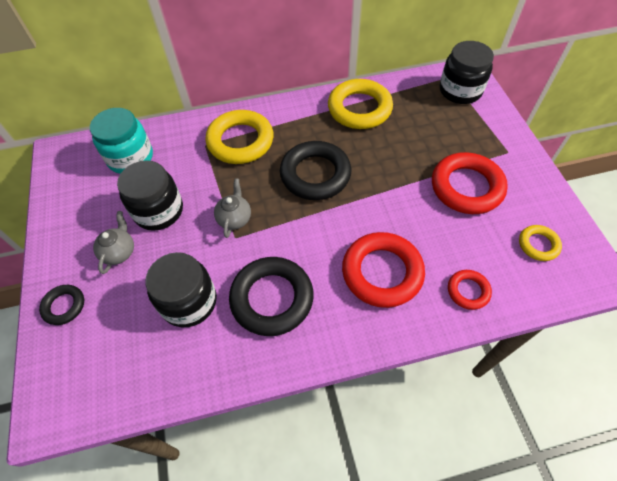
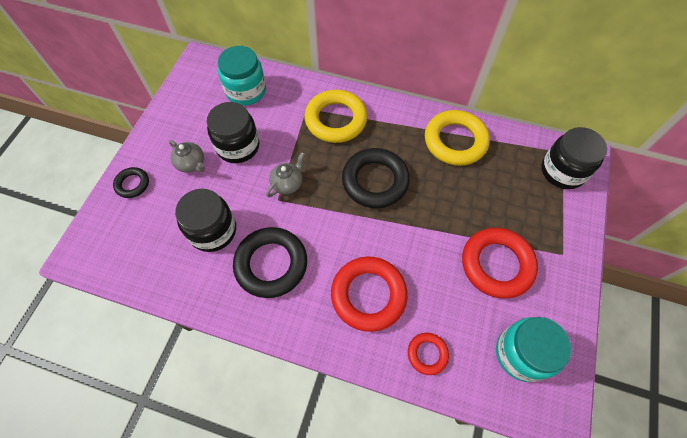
camera: 30 degrees right, 5 degrees up
(119, 252) = (191, 164): grey teapot -> grey teapot turned 90 degrees clockwise
(538, 245) = (521, 353): yellow ring -> turquoise jar

